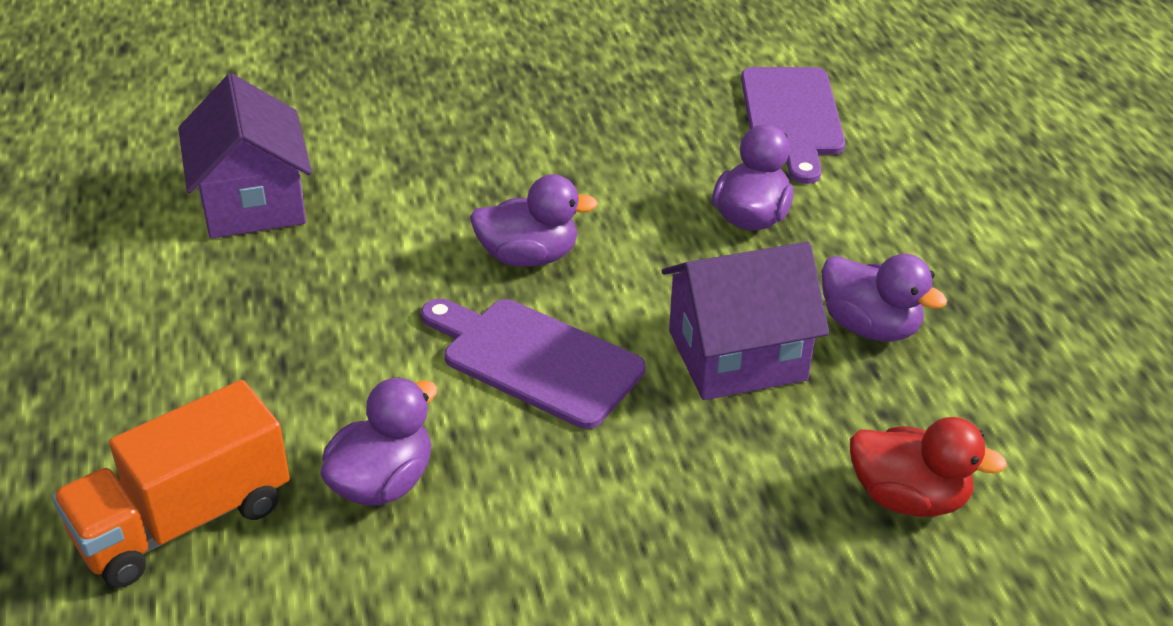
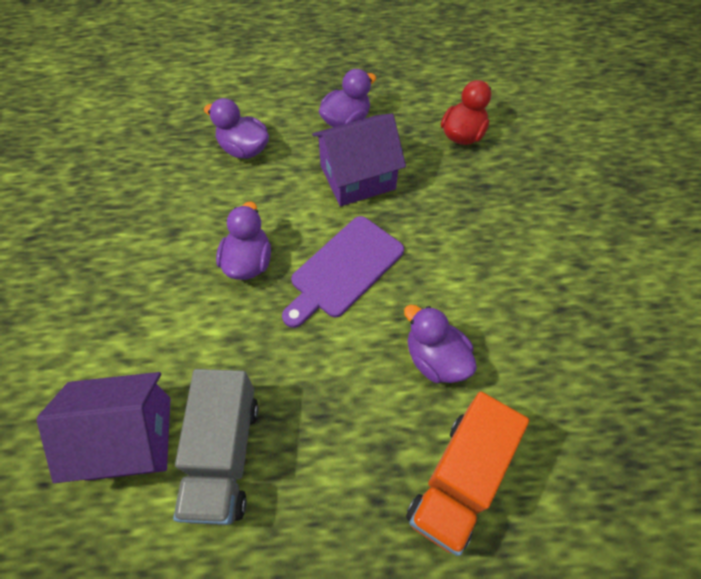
camera: 80 degrees left, 20 degrees up
(183, 521) = (459, 479): orange truck -> orange truck turned 60 degrees clockwise
(228, 282) = (224, 454): none -> grey truck
(737, 355) = (357, 177): purple house -> purple house turned 75 degrees clockwise
(791, 117) = (155, 112): purple cutting board -> none

